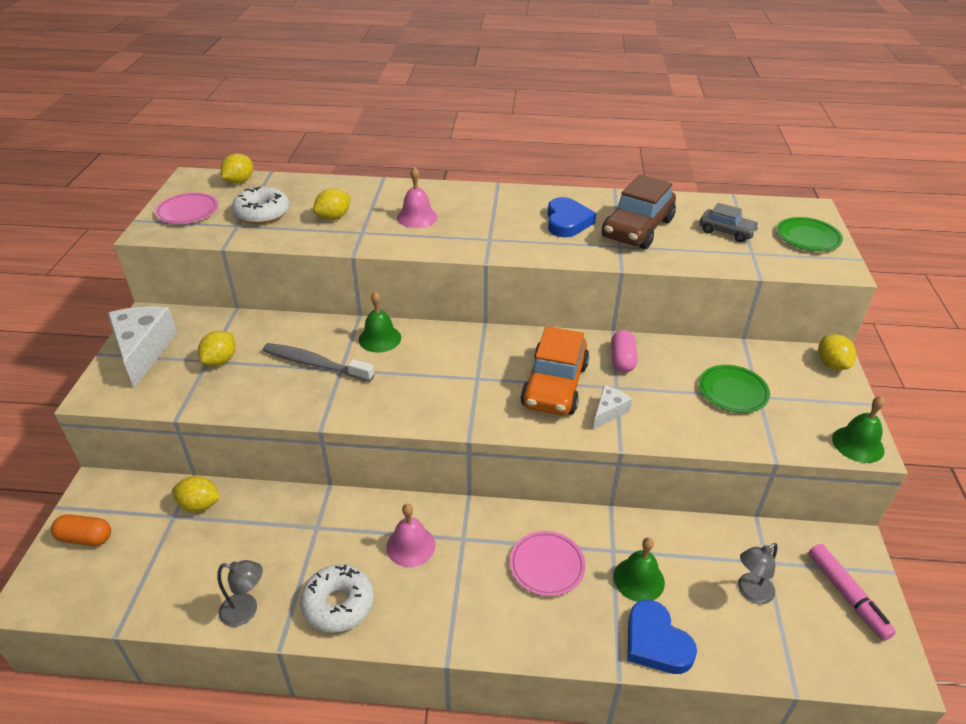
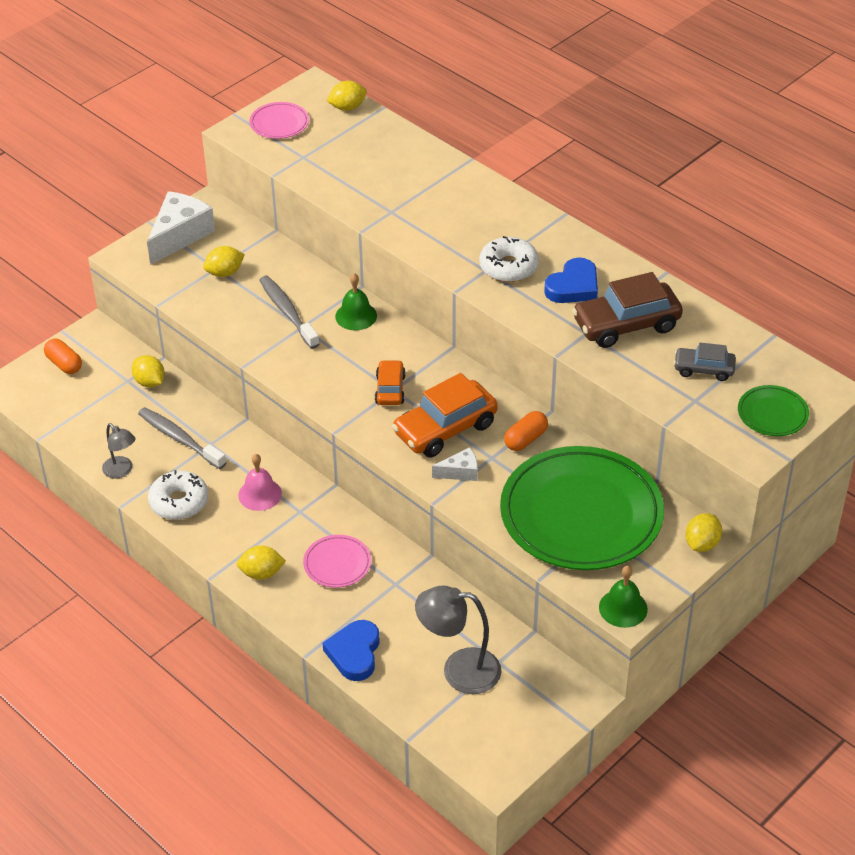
camera: 40 degrees right, 5 degrees up
(262, 213) = (333, 153): white donut -> white donut (508, 267)
(280, 540) = (179, 438): none -> grey toothbrush
(334, 217) = (384, 185): yellow lemon -> yellow lemon (261, 573)
(417, 217) = (451, 218): pink bell -> none
(474, 379) = (390, 389): none -> orange car
(622, 360) = (525, 439): pink capsule -> orange capsule
(639, 579) = (390, 612): green bell -> none
(726, 232) = (703, 369): grey car -> grey car turned 120 degrees clockwise
(732, 391) = (581, 514): green plate -> green plate, size x2.32
(750, 592) = (459, 670): grey lamp -> grey lamp, size x1.72
(847, 595) = (528, 717): pink marker -> none

